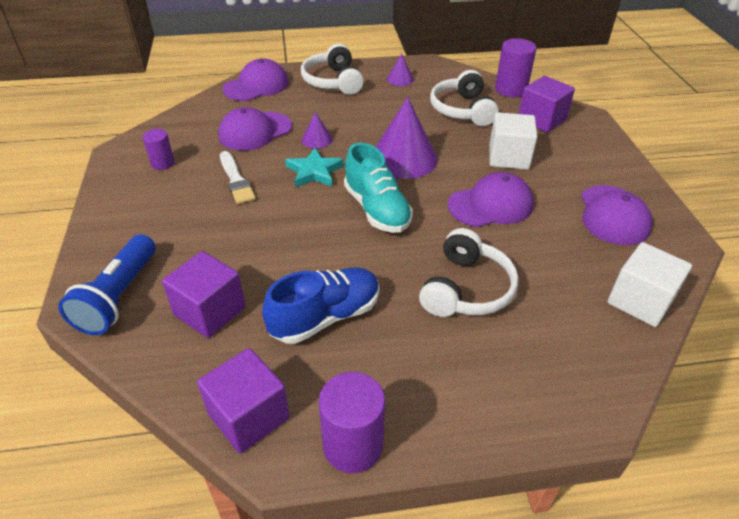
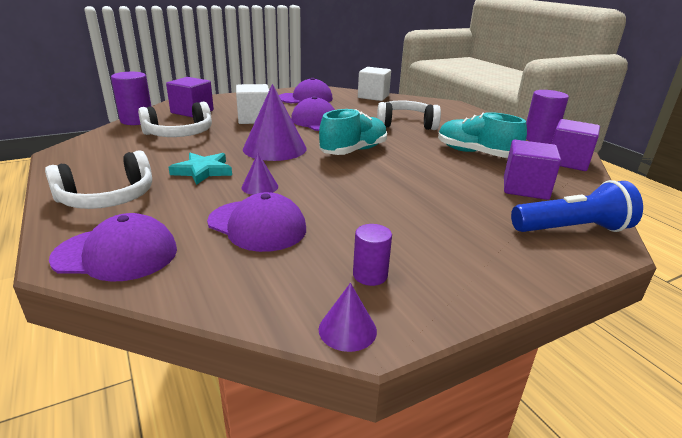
camera: 110 degrees left, 15 degrees down
(236, 180) = (364, 215): white brush -> none
(256, 86) = (116, 254): purple cap -> purple cap turned 150 degrees clockwise
(314, 171) = (320, 179): turquoise star -> turquoise star (203, 171)
(325, 317) = (475, 153): blue shoe -> turquoise shoe
(400, 79) = (107, 162): purple cone -> purple cone (347, 329)

